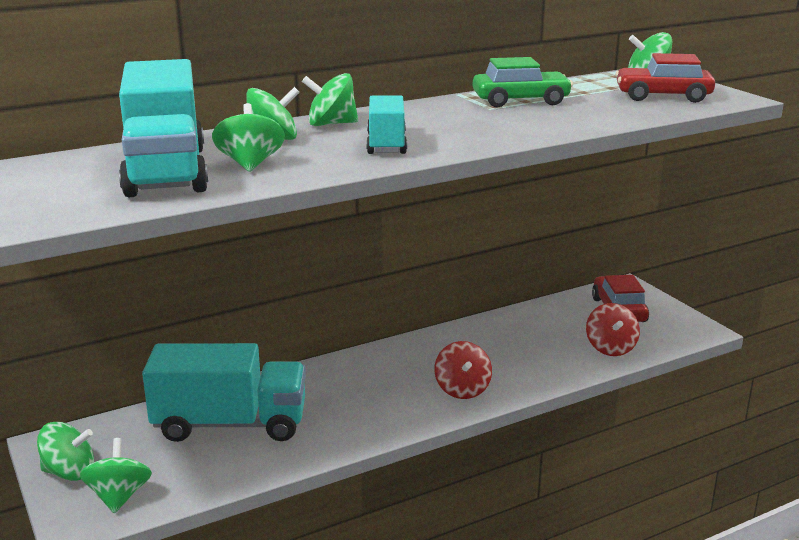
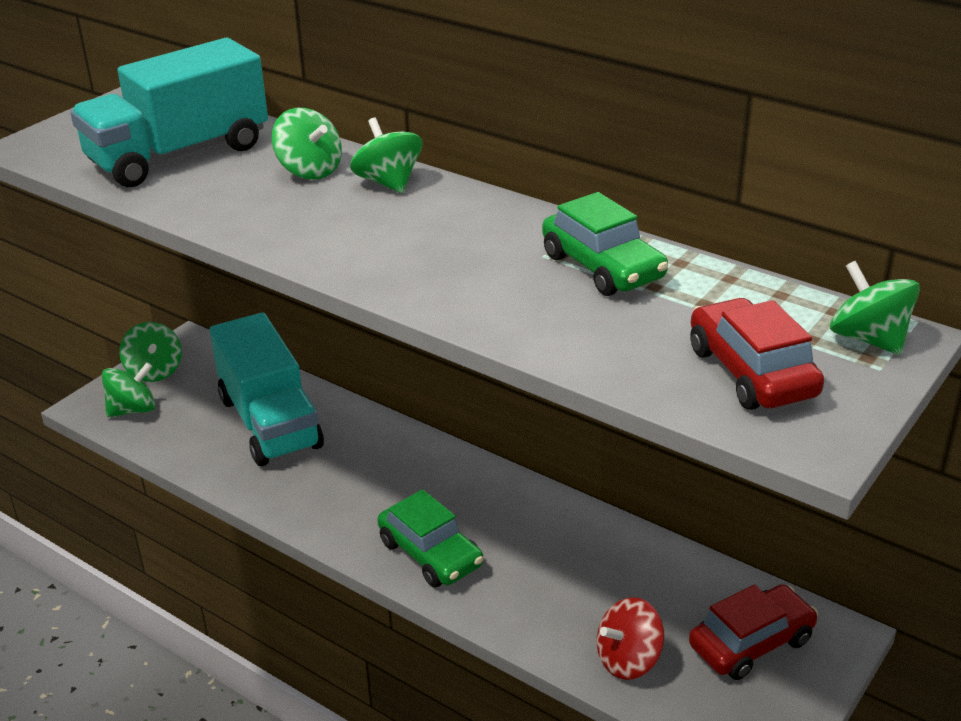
camera: 65 degrees right, 10 degrees up
(250, 164) = (222, 183): green spinning top -> none
(386, 144) = (338, 230): turquoise truck -> none
(462, 389) = (430, 554): red spinning top -> green car

